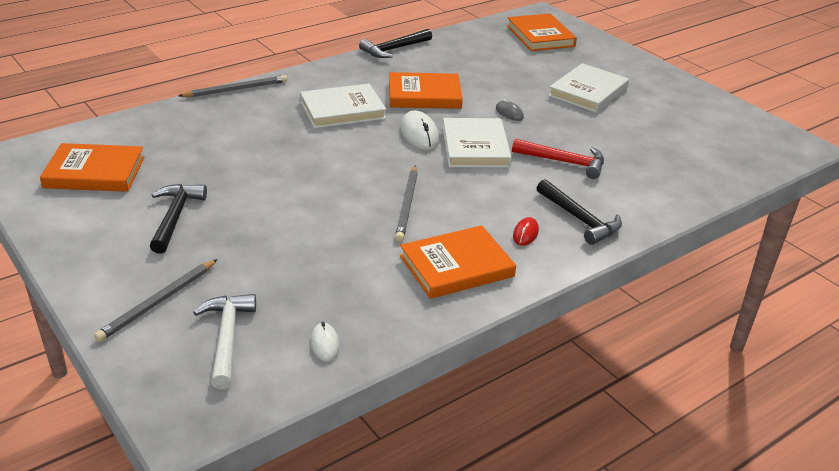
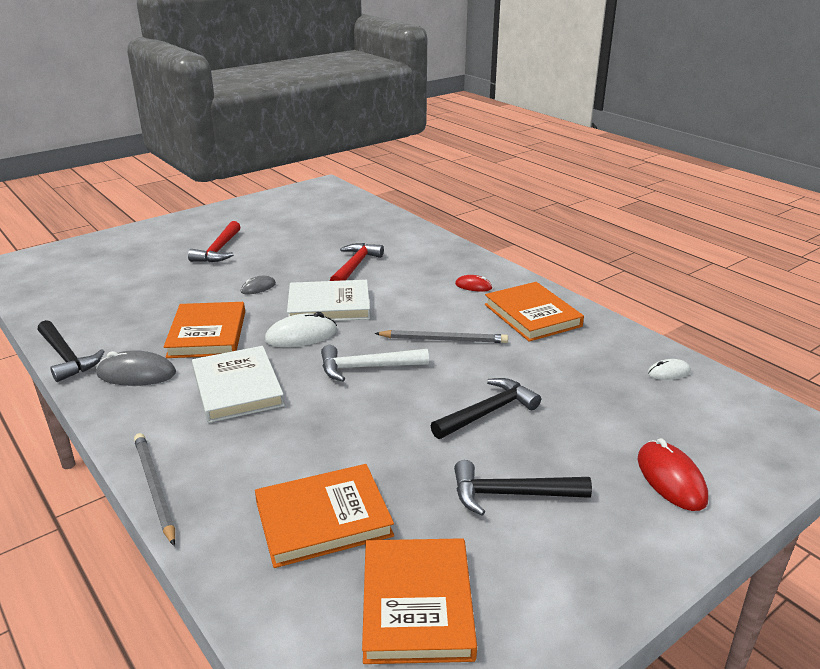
camera: 90 degrees left, 5 degrees down
(158, 302) = (671, 479): grey pencil -> red mouse
(227, 338) = (695, 425): white hammer -> white hammer (367, 367)
(368, 74) = (136, 374): none -> grey mouse
(540, 36) = (74, 267): orange book -> orange book (323, 519)
(579, 219) = (445, 264): black hammer -> black hammer (488, 412)
(588, 92) = (219, 250): white book -> red hammer

